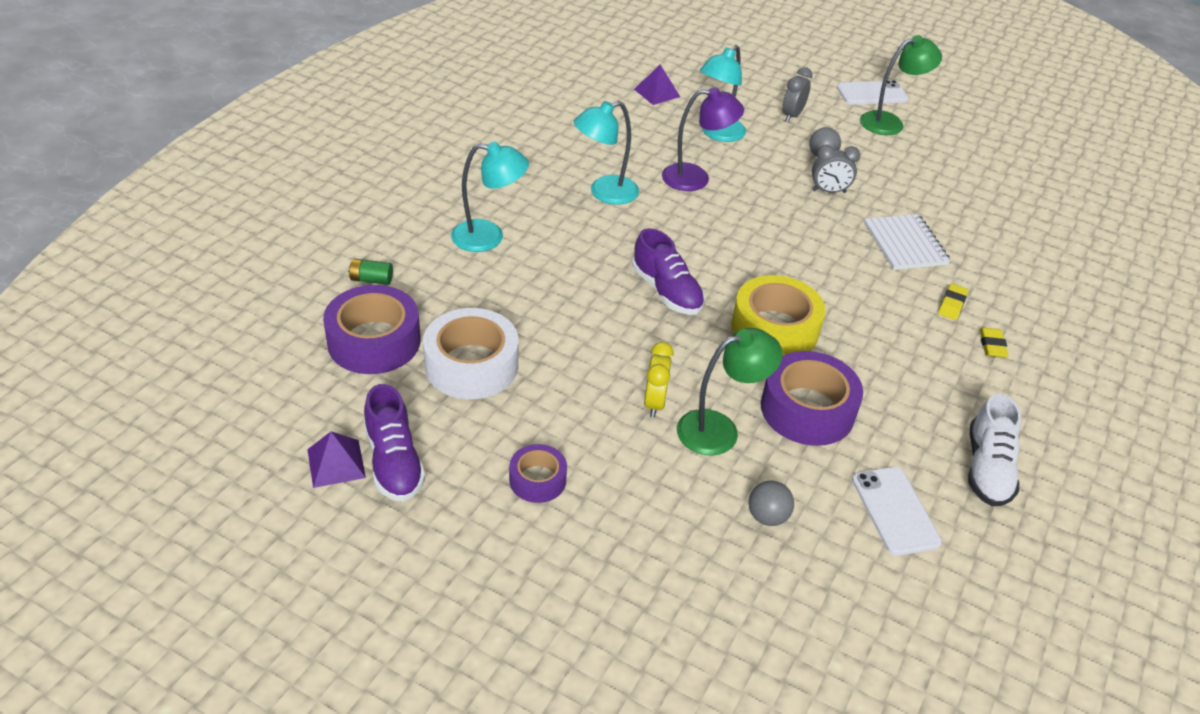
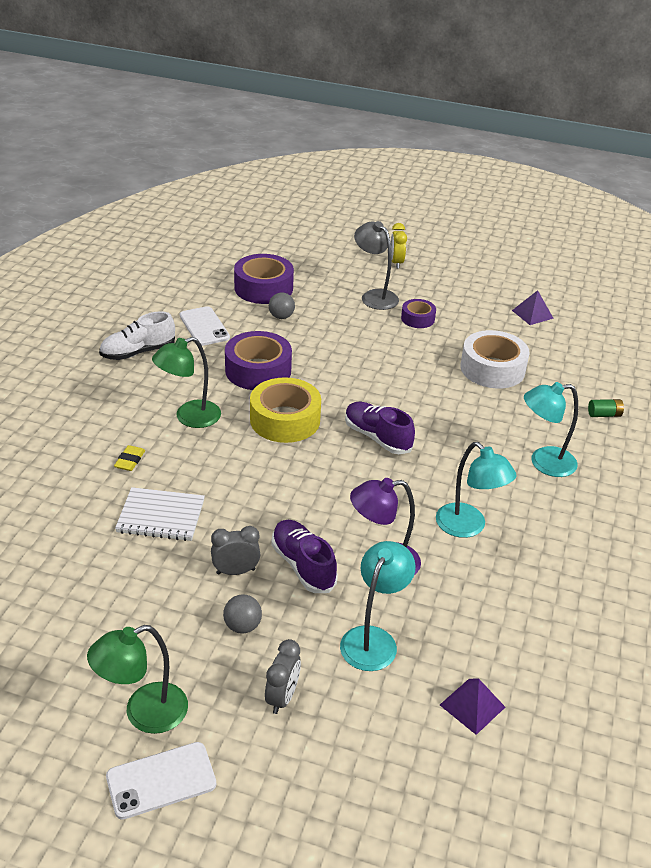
camera: 170 degrees right, 5 degrees down
(374, 341) = (565, 375): purple tape -> purple tape (263, 288)
(394, 462) = (502, 318): purple shoe -> purple shoe (303, 565)
(593, 548) = (374, 296): none -> grey lamp
(604, 193) = (468, 527): turquoise lamp -> turquoise lamp turned 90 degrees clockwise
(655, 403) = (362, 362): yellow clock -> yellow clock (396, 263)
(719, 429) = (316, 353): green lamp -> green lamp (189, 417)
(905, 244) = (161, 516): white notebook -> white notebook turned 60 degrees counterclockwise
(987, 469) = (138, 352): white shoe -> white shoe turned 120 degrees counterclockwise
(992, 346) = (105, 431): yellow eraser -> none

